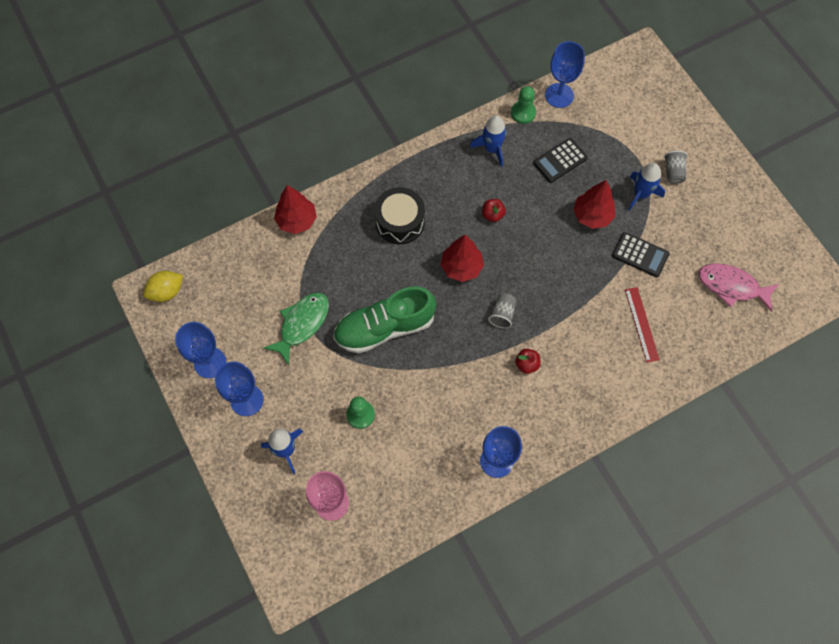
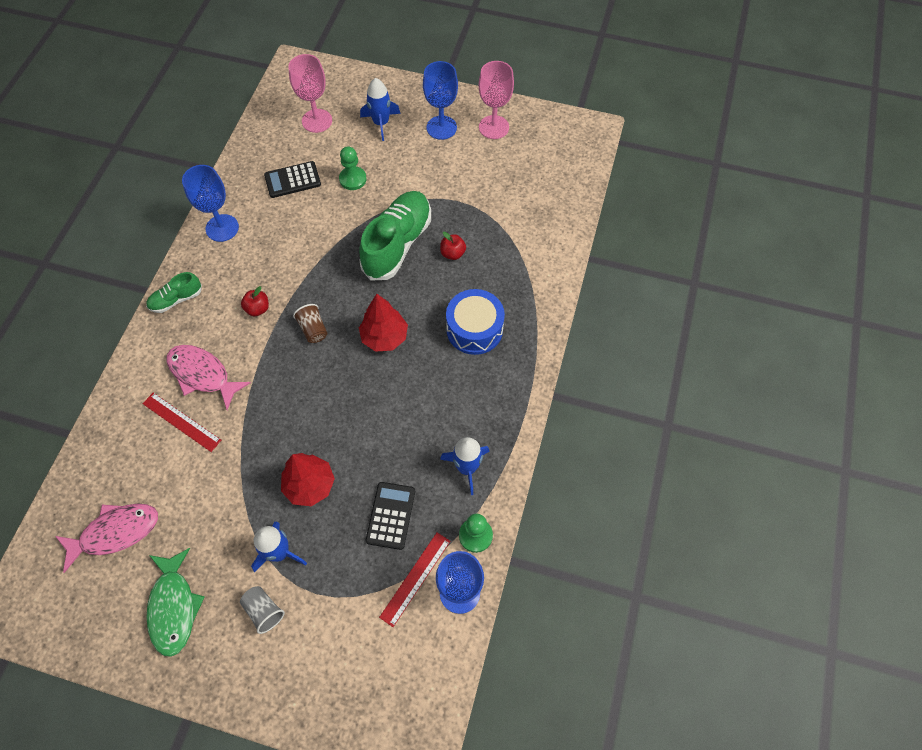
camera: 135 degrees right, 5 degrees down
(167, 292) = (580, 140): yellow lemon -> none
(210, 362) = (493, 127): blue goblet -> pink goblet
(297, 220) = (555, 260): red tree -> none
(302, 324) = (461, 197): green fish -> green fish (174, 607)
(400, 222) = (474, 329): black drum -> blue drum
(492, 215) = (402, 404): red apple -> red apple (452, 253)
(502, 314) = (313, 329): grey cup -> brown cup
(576, 120) = (415, 578): none -> red ruler
(578, 425) = (176, 299): none -> green shoe
(603, 346) = (202, 374): none -> pink fish
(640, 255) = (231, 486): black calculator -> black calculator (292, 180)

